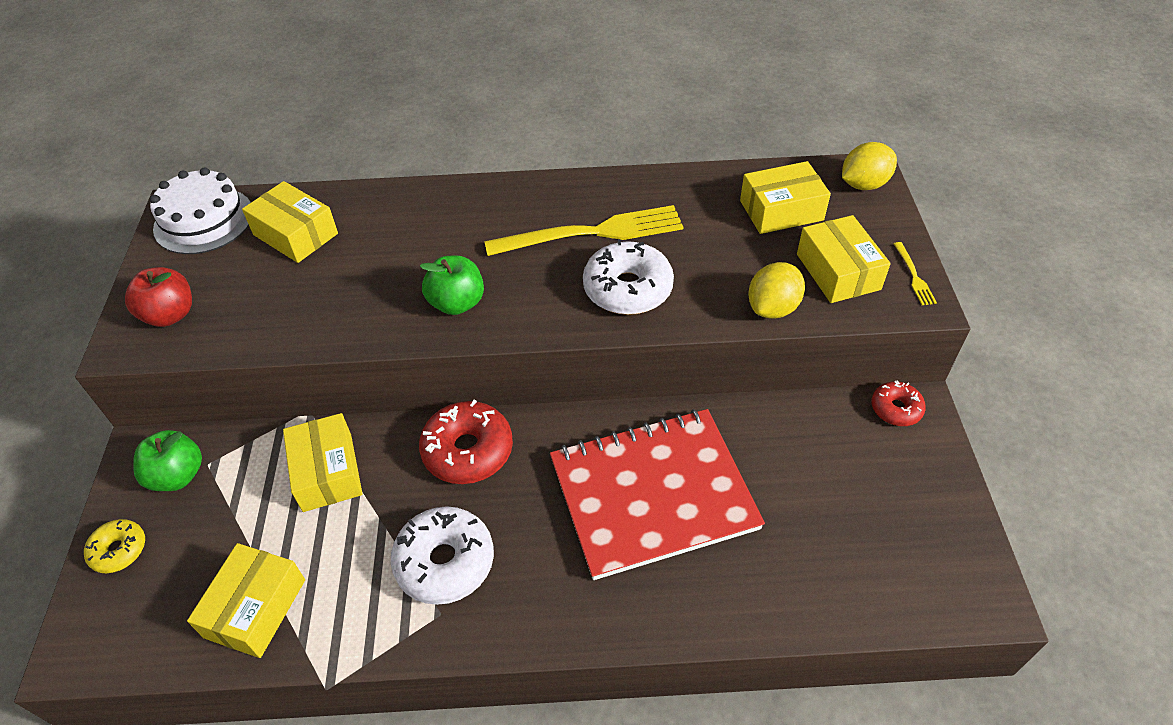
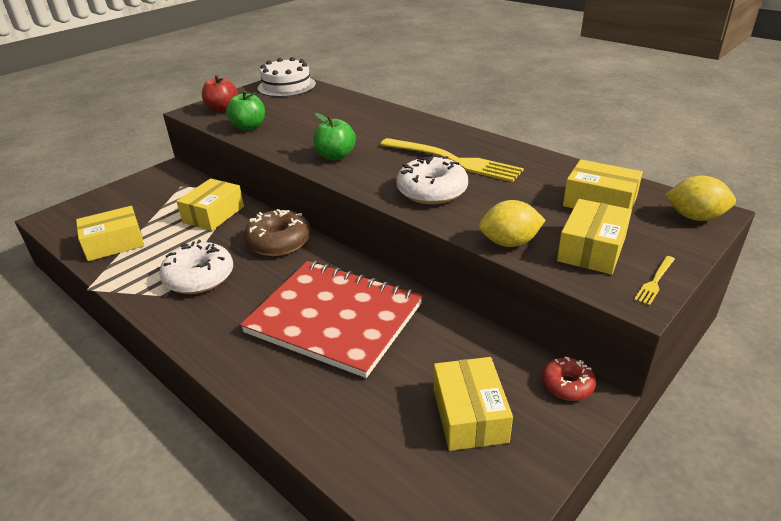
camera: 45 degrees right, 15 degrees down
(119, 550) = (111, 196): yellow donut -> none
(178, 476) = (166, 184): green apple -> green apple (249, 127)
(295, 234) = (312, 104): yellow box -> yellow box (469, 415)
(468, 451) = (279, 242): red donut -> brown donut

